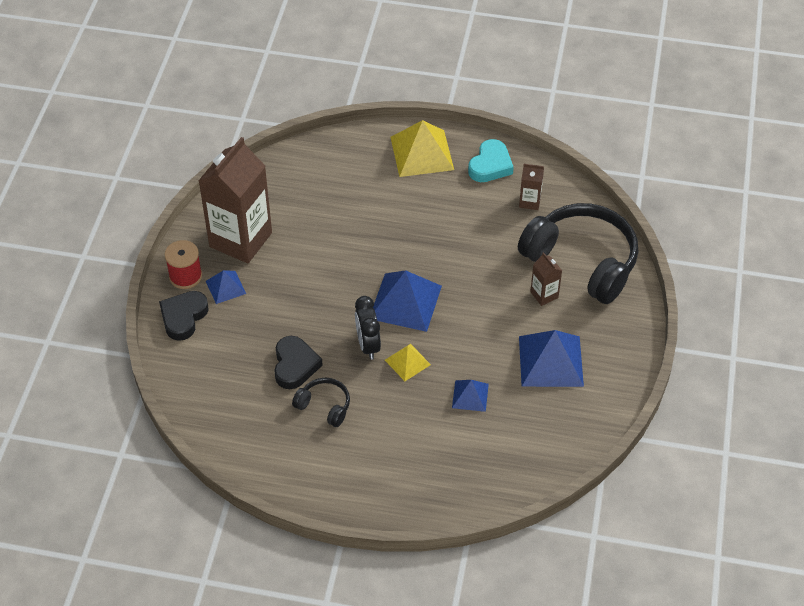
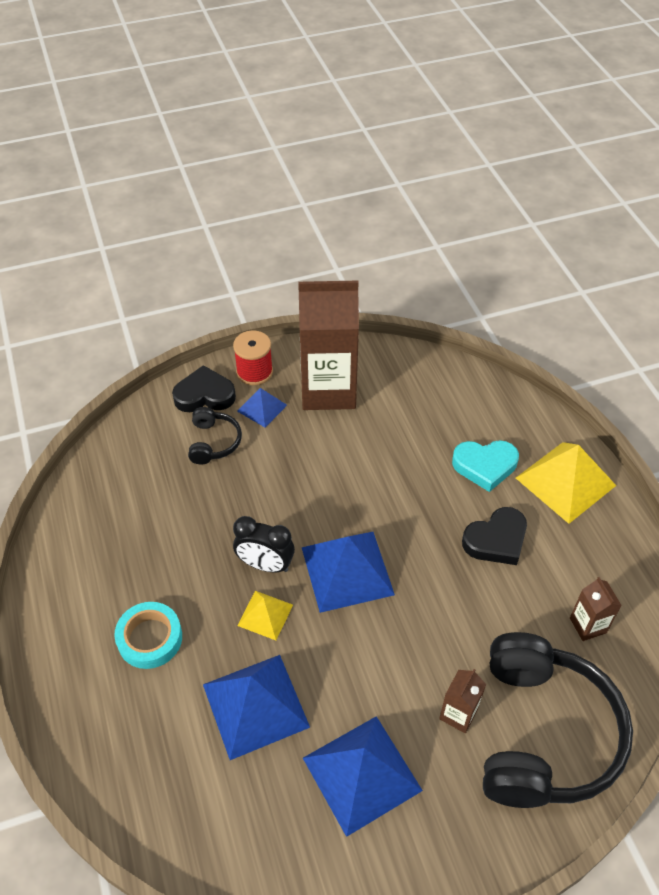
camera: 60 degrees right, 0 degrees up
(295, 365) = (199, 513): black heart -> black heart (496, 540)
(324, 406) = (161, 565): black headphones -> black headphones (214, 442)
(368, 345) = (265, 565): black clock -> black clock turned 120 degrees counterclockwise
(380, 435) = (150, 638): none -> turquoise tape
(470, 396) = (255, 705): blue pyramid -> blue pyramid, size x1.85
(490, 165) = (606, 556): turquoise heart -> turquoise heart (485, 466)

